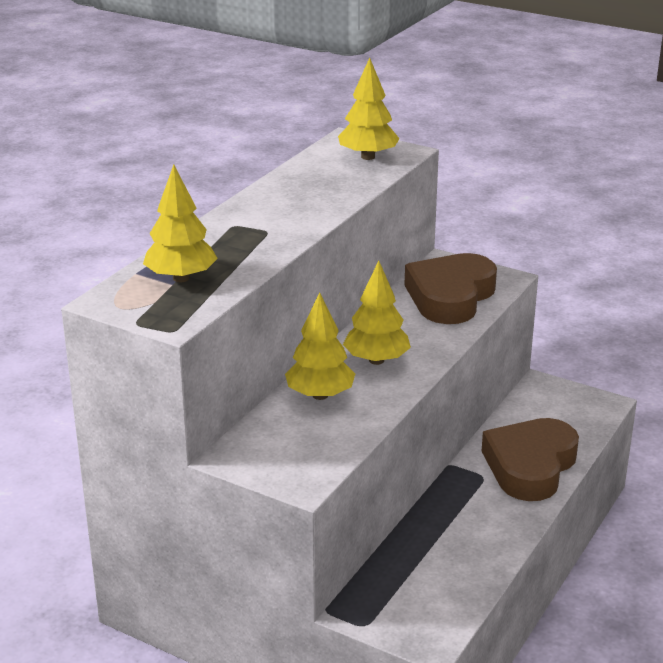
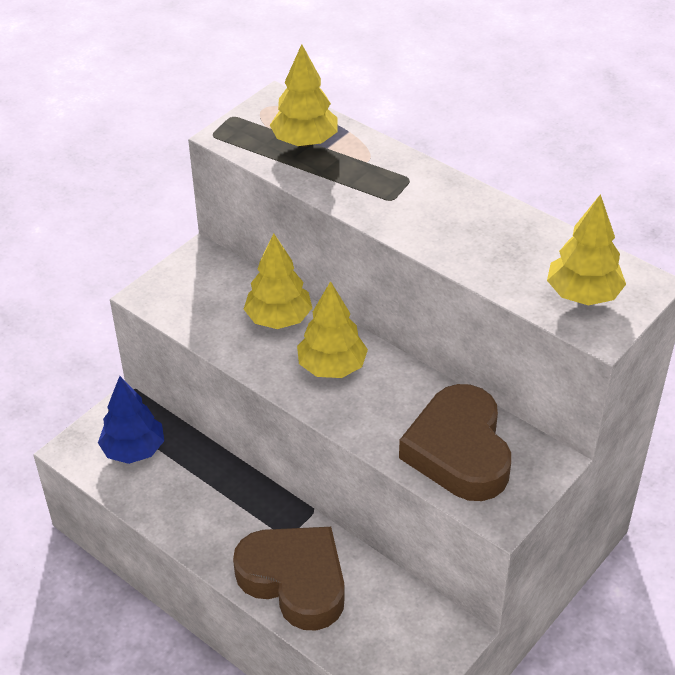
camera: 100 degrees right, 15 degrees up
(416, 592) = (133, 450): none -> blue tree
(450, 296) = (459, 451): brown heart -> brown heart turned 135 degrees counterclockwise

